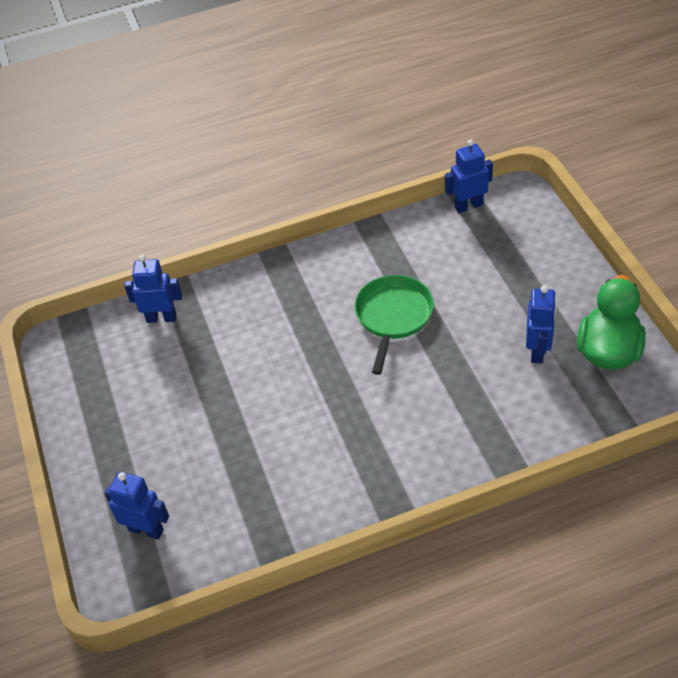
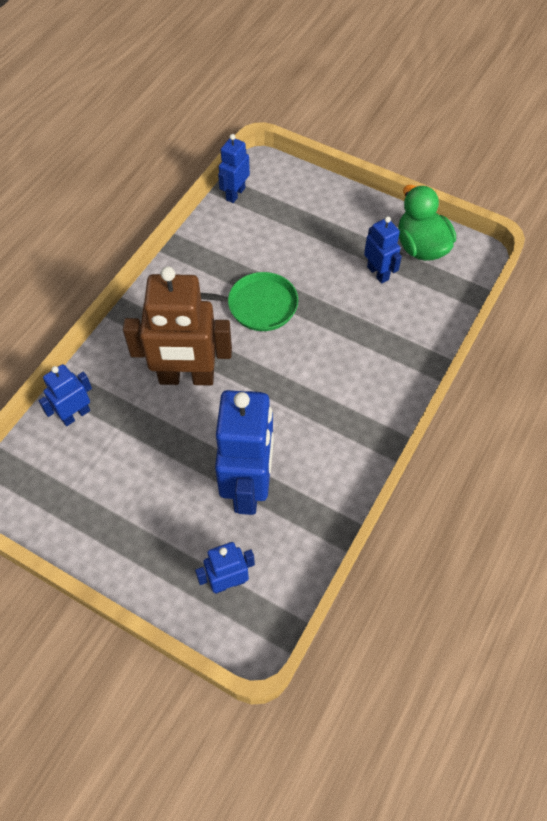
camera: 45 degrees left, 10 degrees up
(236, 464) = (248, 487): none -> blue robot
(273, 341) = (186, 377): none -> brown robot
(393, 316) = (258, 306): green pan -> green pan turned 120 degrees clockwise

